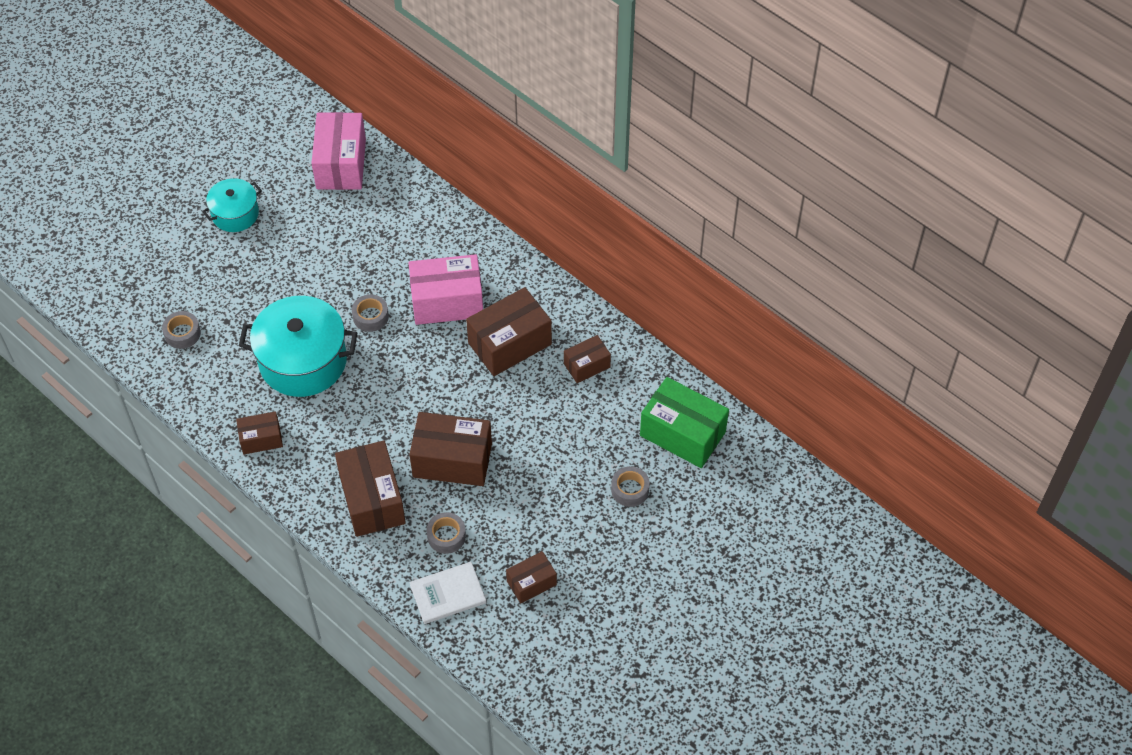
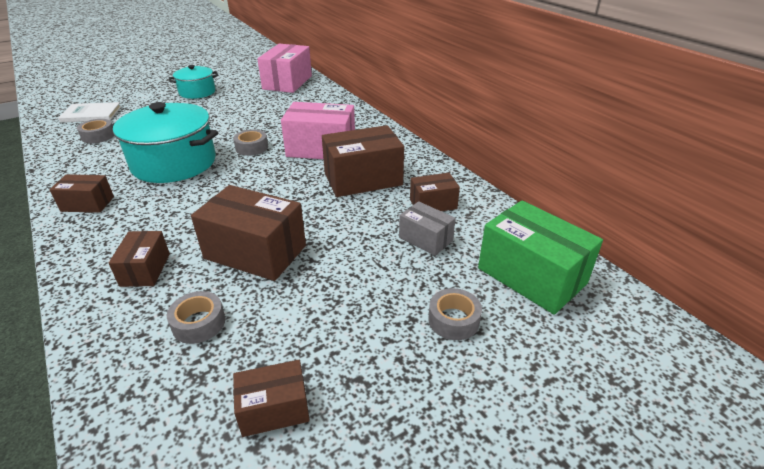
camera: 15 degrees right, 20 degrees down
(372, 499) = (145, 269): brown box -> brown box, size x0.55
(448, 594) = (150, 396): white book -> white book (91, 114)
(590, 412) = (425, 239): none -> grey box

